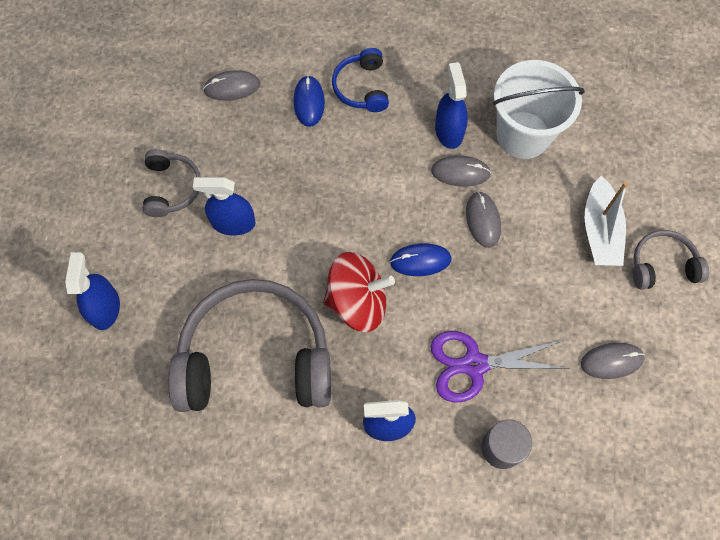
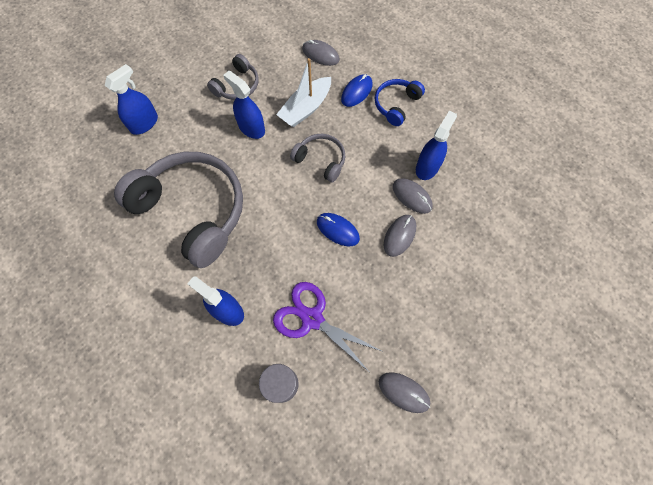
camera: 40 degrees right, 0 degrees up
(357, 302) = (278, 225): red spinning top -> none
(523, 135) = (475, 203): white bucket -> none
(600, 230) = (473, 302): white boat -> white boat (306, 108)
(662, 265) = (498, 359): grey headphones -> grey headphones (321, 160)

